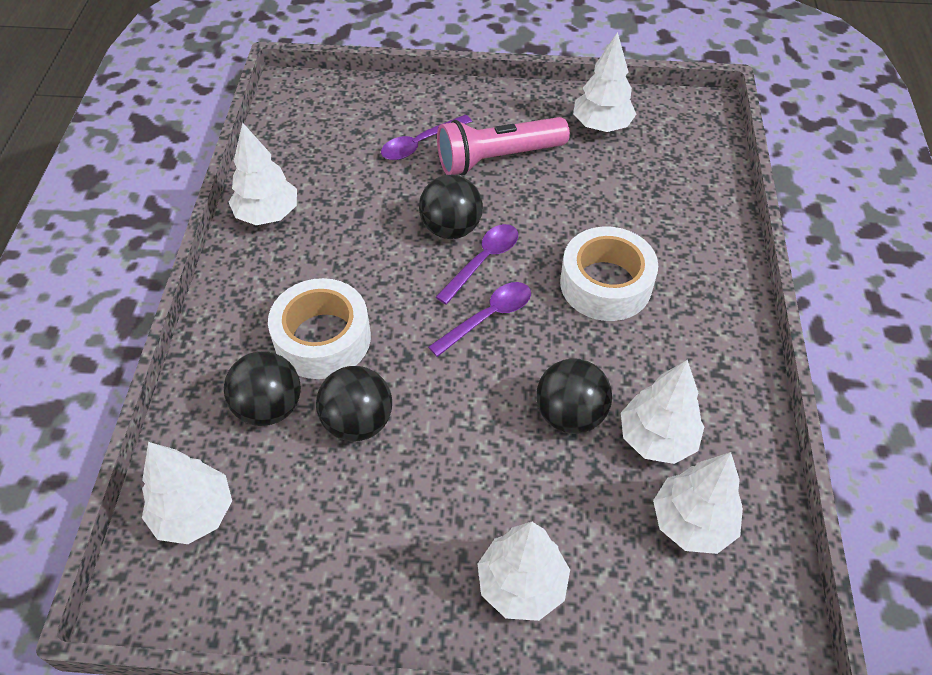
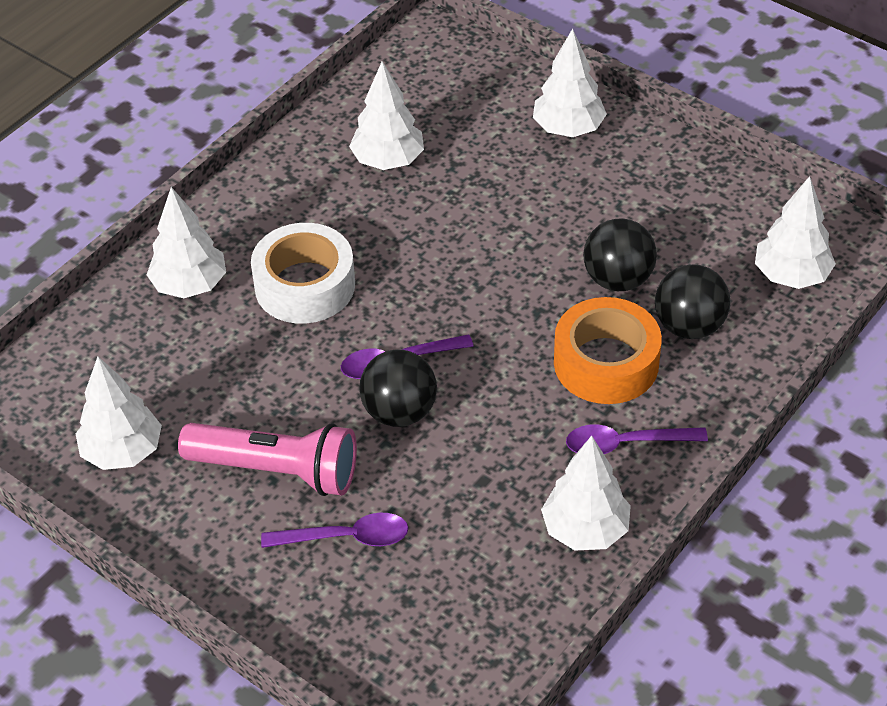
camera: 145 degrees left, 5 degrees down
(323, 338) = (606, 363): white tape -> orange tape
(488, 317) = (438, 309): purple spoon -> purple spoon (625, 444)
(570, 414) = (438, 205): black ball -> none
(692, 522) = (417, 107): white tree -> white tree (190, 285)

